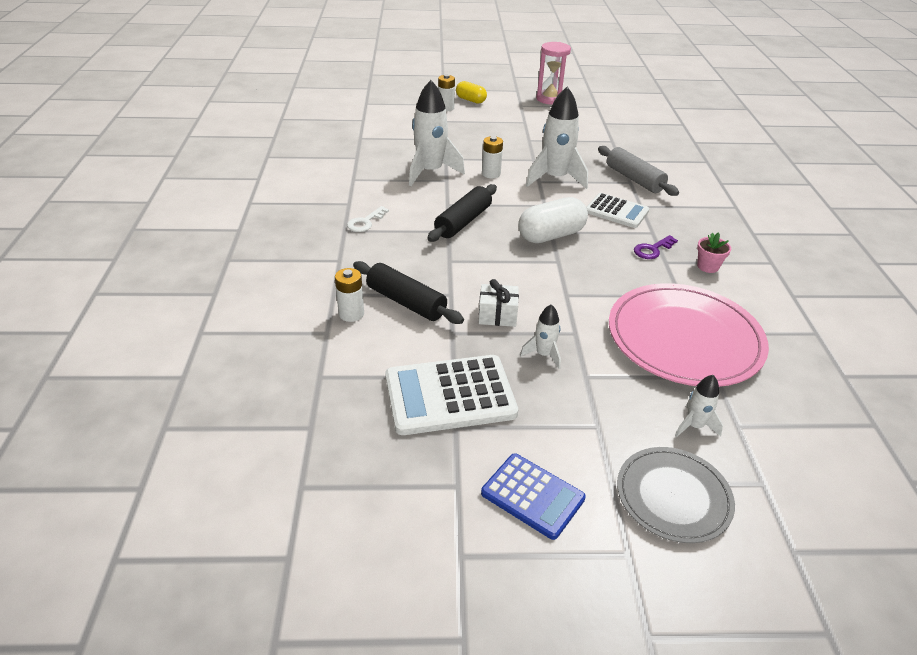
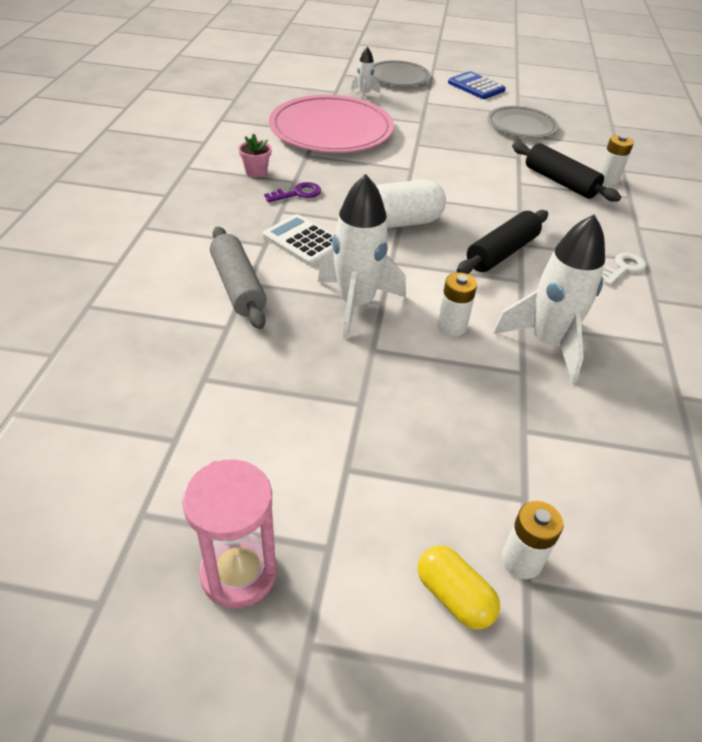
camera: 170 degrees left, 5 degrees up
(450, 396) = (521, 126): white calculator -> grey plate
(497, 315) = (478, 162): white gift -> none
(543, 355) = (448, 135): white rocket -> none

